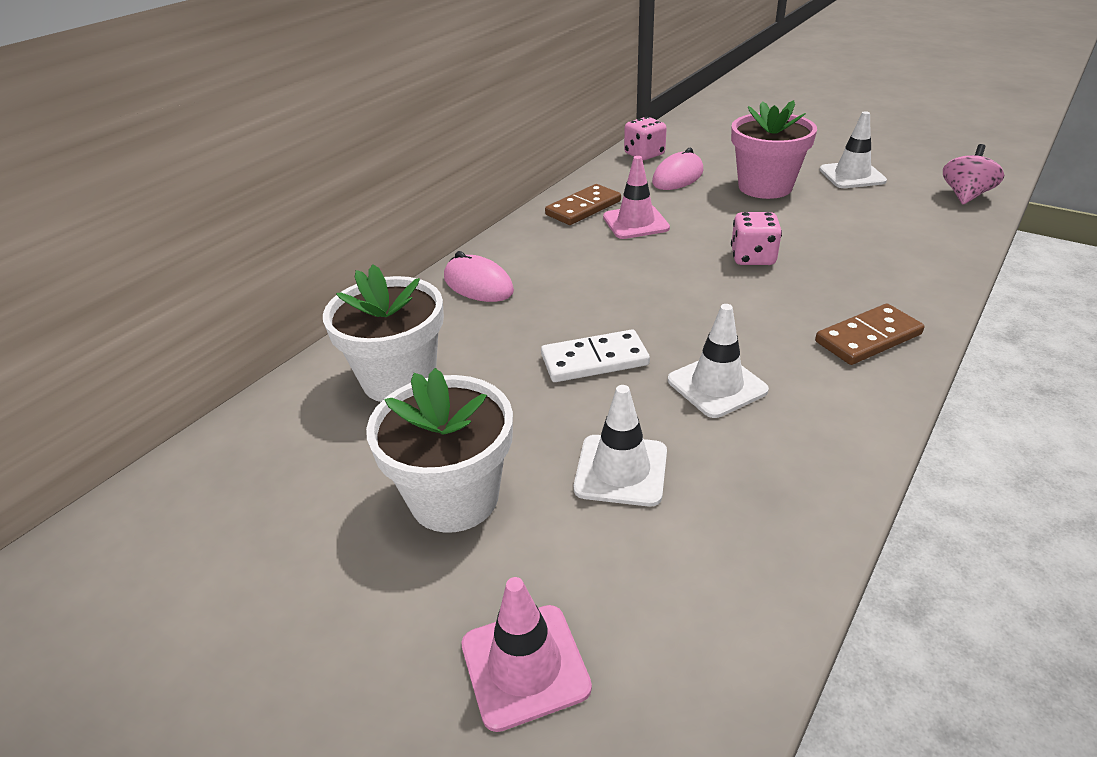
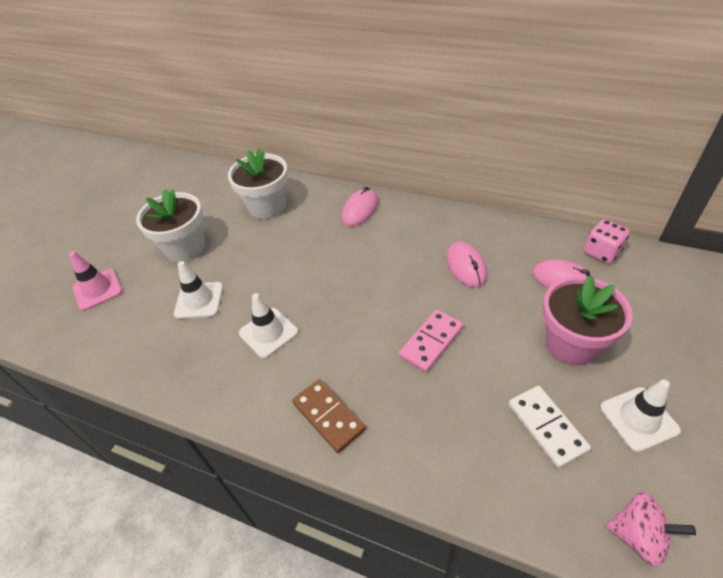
camera: 80 degrees right, 10 degrees up
(583, 208) = (479, 234): brown domino -> none
(594, 360) = (289, 274): white domino -> white domino (547, 427)
(635, 223) = (466, 266): pink traffic cone -> pink mouse
(752, 258) = (431, 342): pink dice -> pink domino

